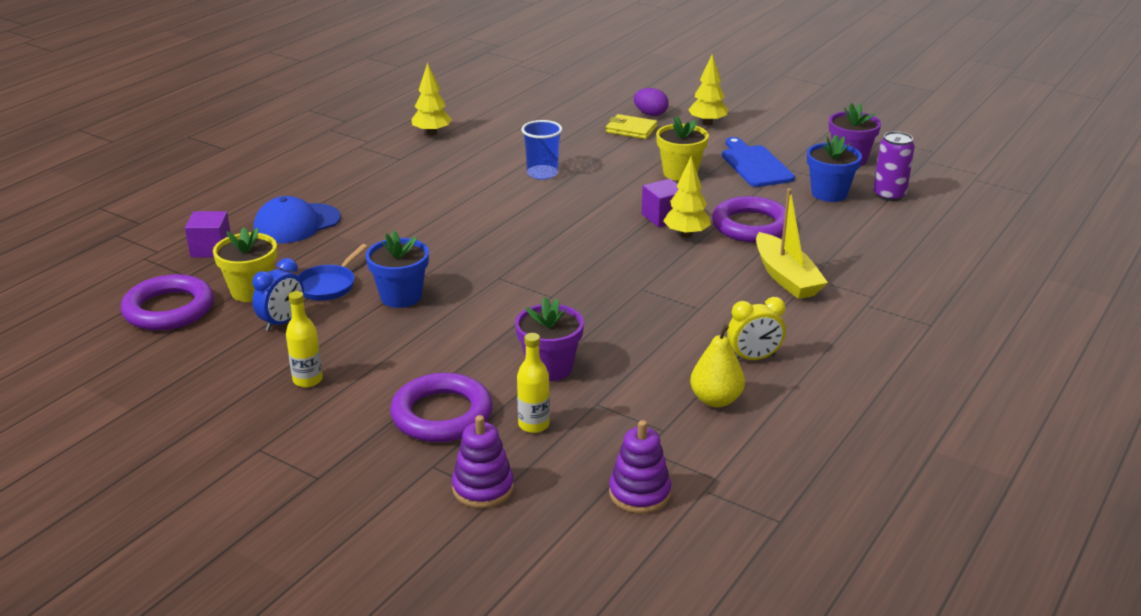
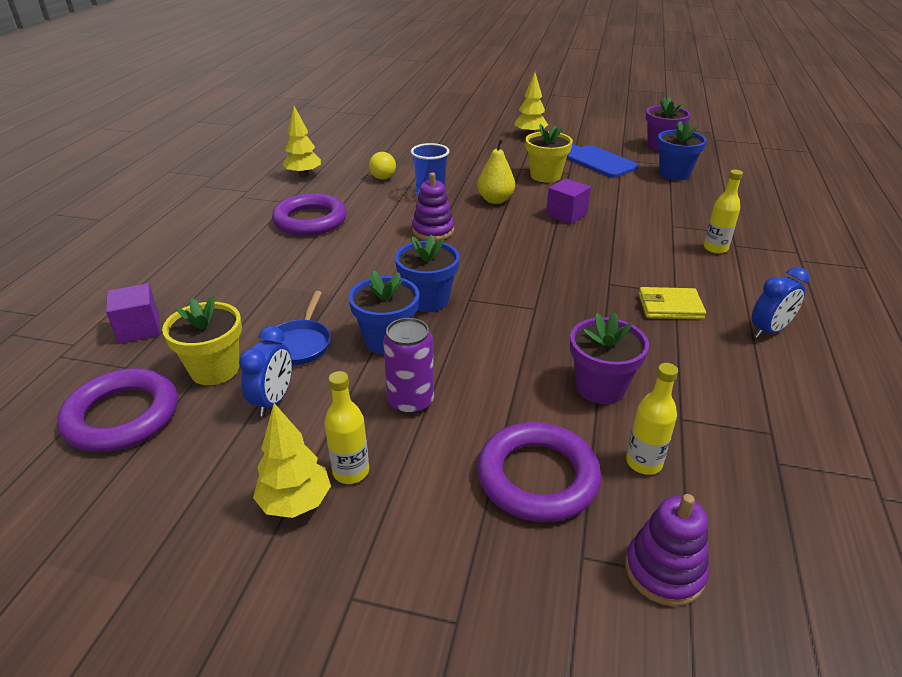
camera: 20 degrees left, 5 degrees up
(297, 224) = (223, 283): blue cap -> none
(461, 271) = (428, 300): none -> blue flower pot
(508, 148) = (383, 178): none -> yellow ball
(631, 130) = (474, 148): yellow wallet -> yellow wallet (670, 307)
(639, 493) = (827, 522): purple stacking toy -> purple stacking toy (433, 231)
(650, 114) = (479, 134): purple egg -> none
(686, 235) = (599, 226): yellow tree -> yellow tree (296, 503)
(716, 400) = (783, 384): yellow pear -> yellow pear (495, 200)
(751, 226) = (643, 209): purple ring -> purple ring (310, 220)
(753, 358) = (769, 331): yellow clock -> blue clock
(786, 277) = (715, 248): yellow boat -> yellow bottle
(889, 195) = (718, 168): purple can -> purple can (411, 401)

